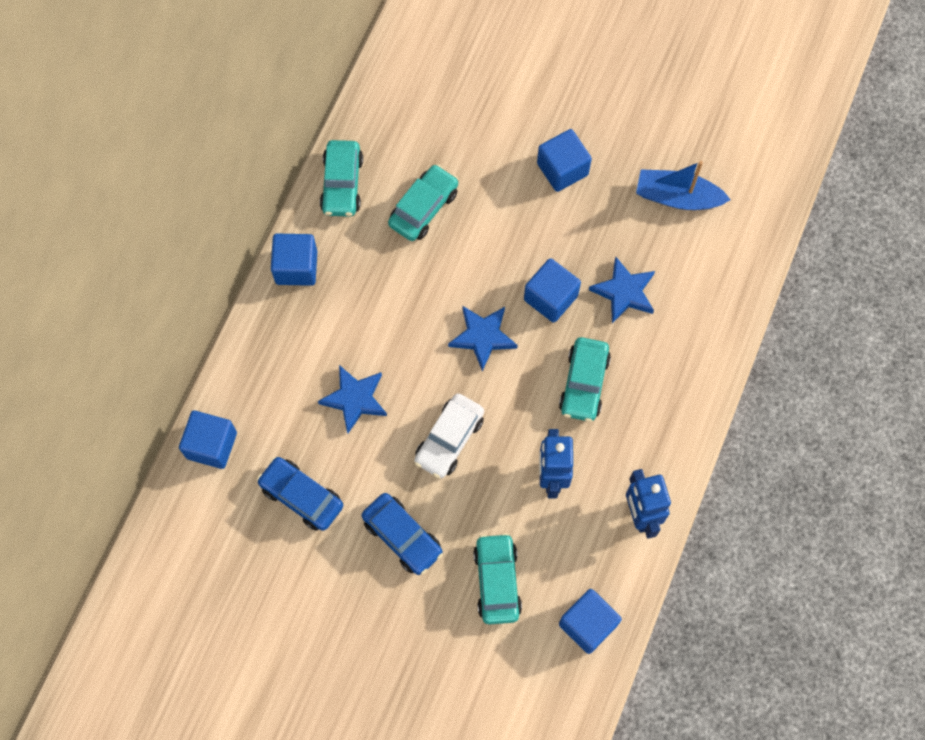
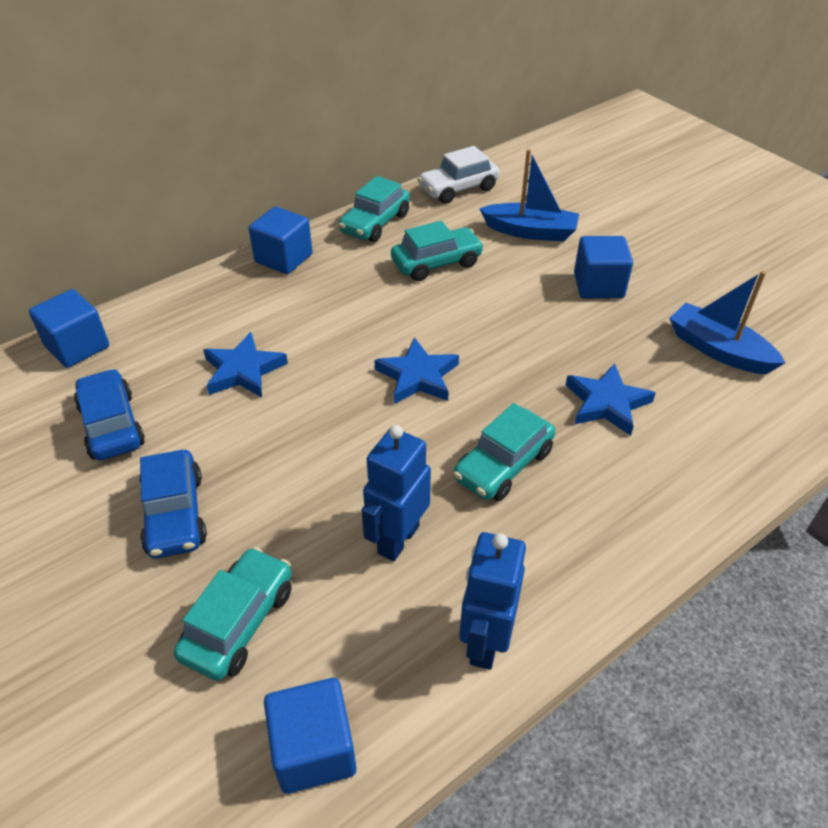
camera: 30 degrees right, 25 degrees down
(449, 439) = (308, 447): white car -> white car (458, 189)
(476, 128) = (530, 231): none -> blue boat
(550, 298) = (517, 375): blue cube -> none

